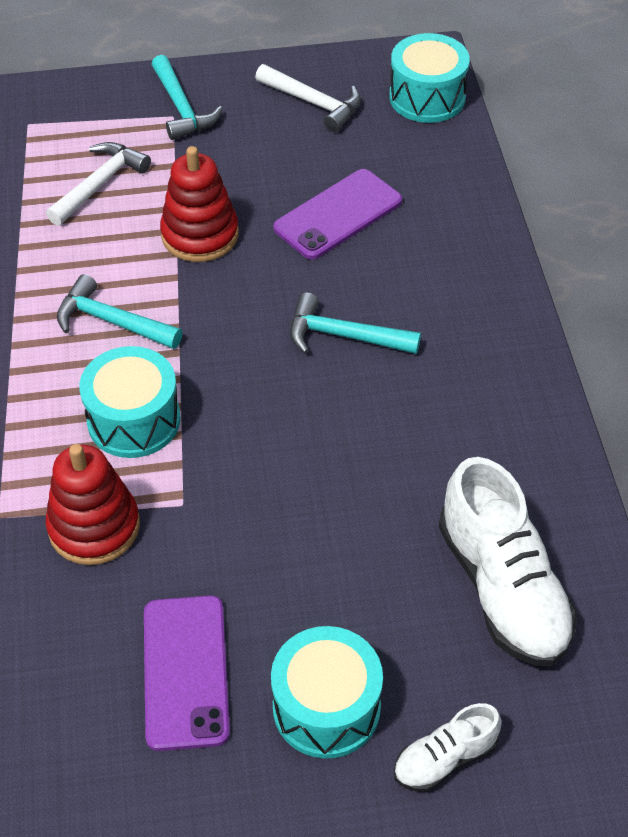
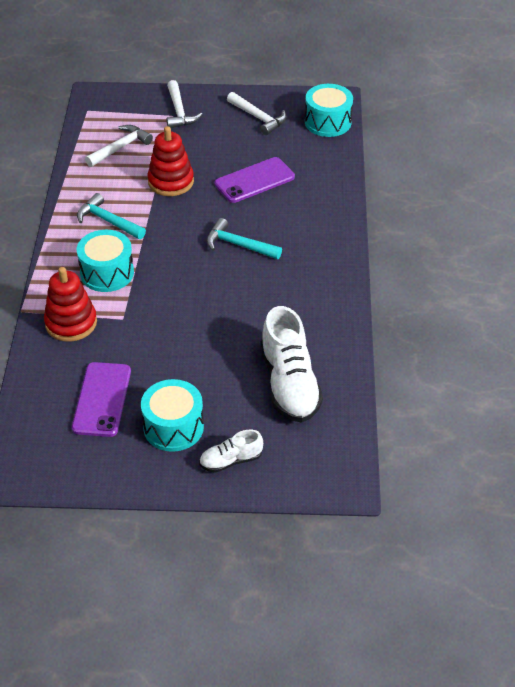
camera: 10 degrees right, 5 degrees down
(181, 108) = (179, 112): turquoise hammer -> white hammer

